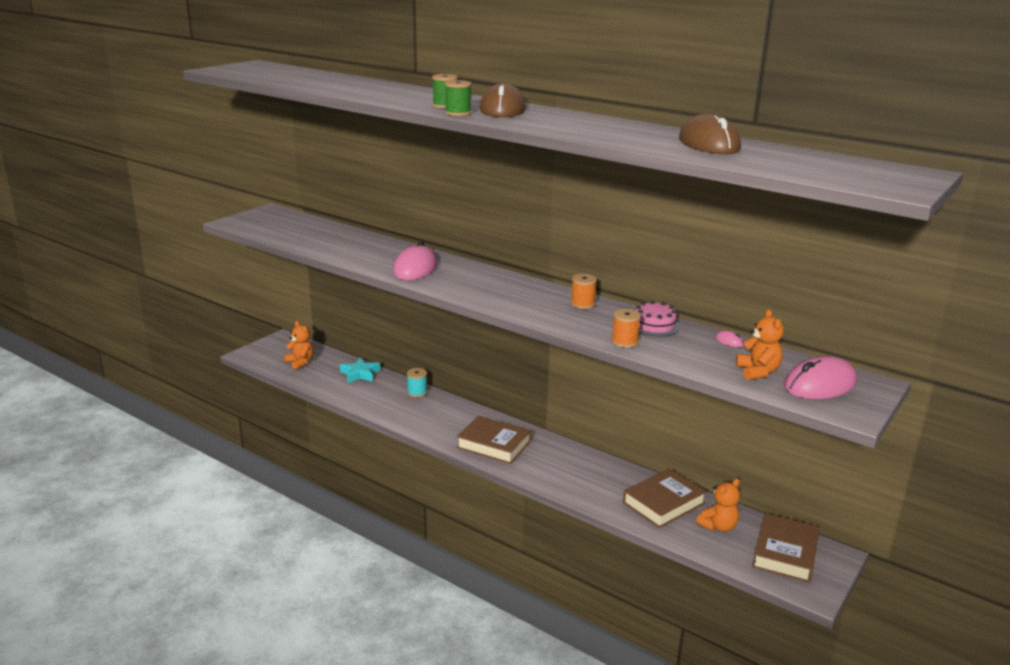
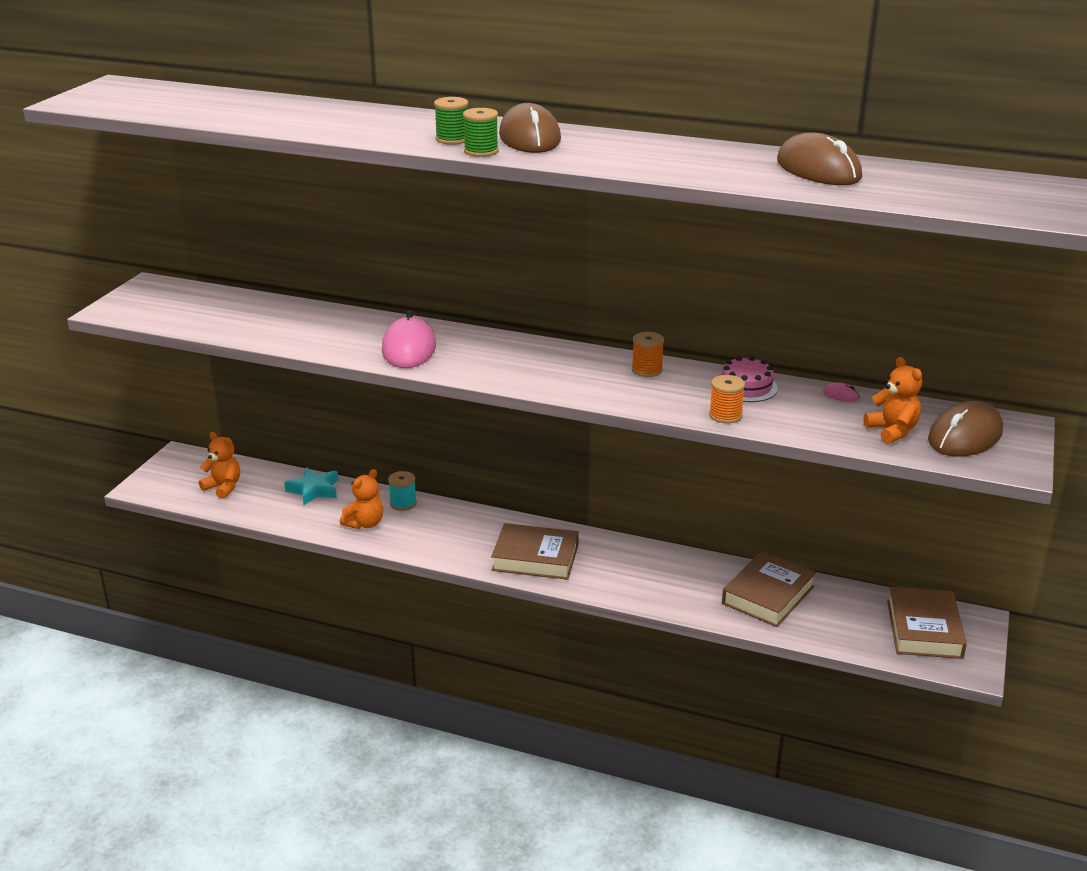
camera: 15 degrees left, 5 degrees up
(718, 526) = (840, 611): orange teddy bear -> orange teddy bear (365, 524)
(820, 384) = (965, 436): pink mouse -> brown mouse

